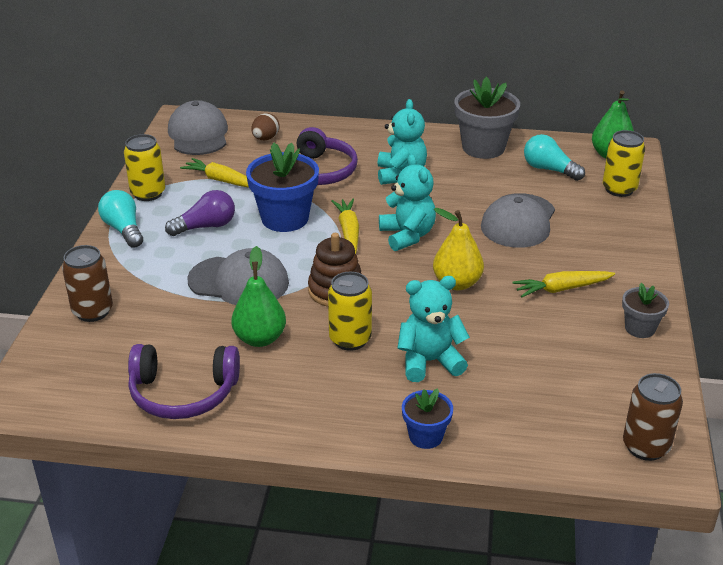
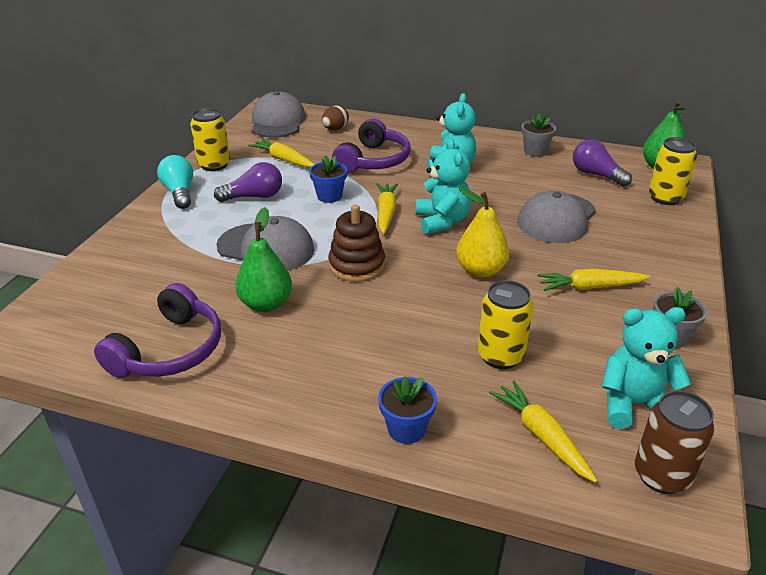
camera: 10 degrees right, 0 degrees up
(93, 311) = (119, 261): brown can -> none
(183, 393) = (169, 350): purple headphones -> purple headphones turned 75 degrees counterclockwise
(285, 218) = (329, 196): blue flower pot -> blue flower pot, size x0.55
(350, 339) = (356, 314): yellow can -> yellow can (500, 356)
(429, 361) = (432, 347): turquoise teddy bear -> turquoise teddy bear (634, 404)
(483, 148) = (535, 151): grey flower pot -> grey flower pot, size x0.55
(543, 428) = (542, 436): none -> yellow carrot
(549, 169) = (596, 175): turquoise light bulb -> purple light bulb

